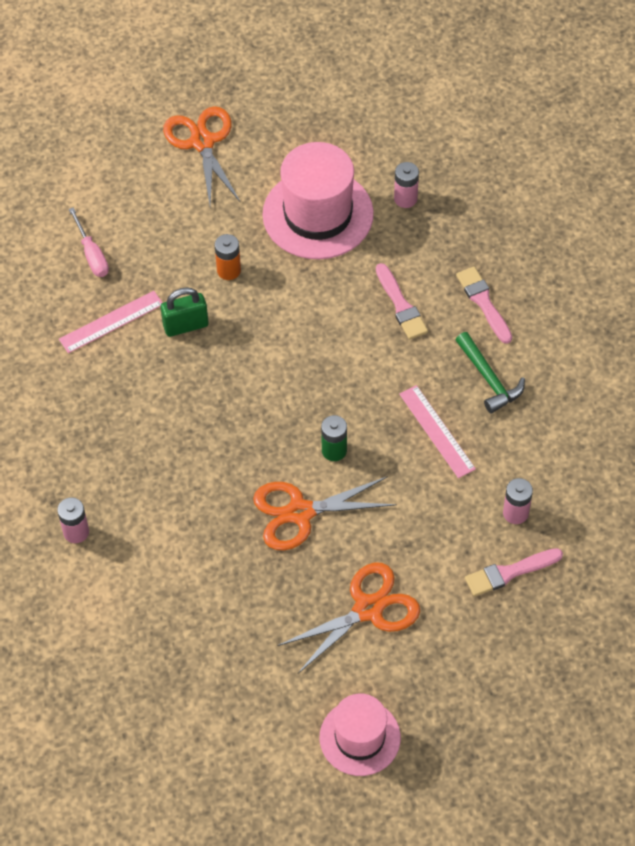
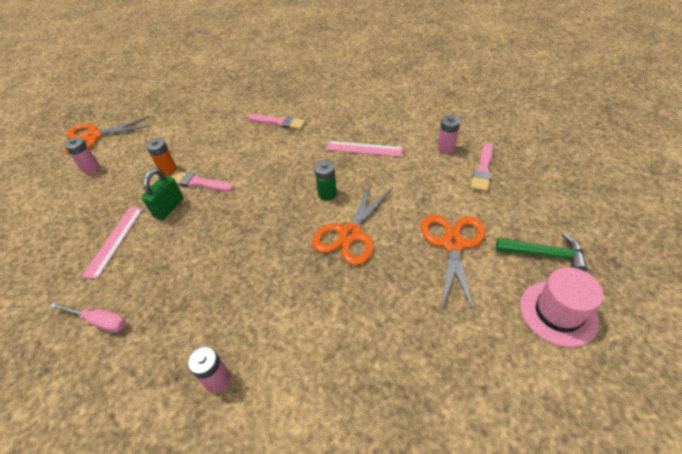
camera: 45 degrees left, 10 degrees down
(92, 254) = (66, 220): pink screwdriver -> pink screwdriver (99, 321)
(202, 142) = (93, 137): orange scissors -> orange scissors turned 45 degrees counterclockwise
(318, 214) = (192, 121): pink hat -> none
(405, 199) = (230, 92): pink battery -> pink battery (91, 168)
(483, 302) = (314, 98): pink brush -> pink brush (198, 182)
(489, 379) = (356, 116): green hammer -> green hammer (544, 254)

